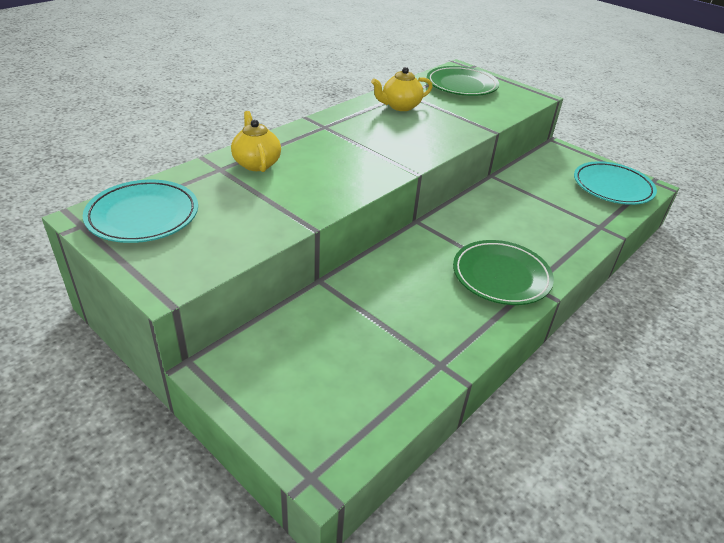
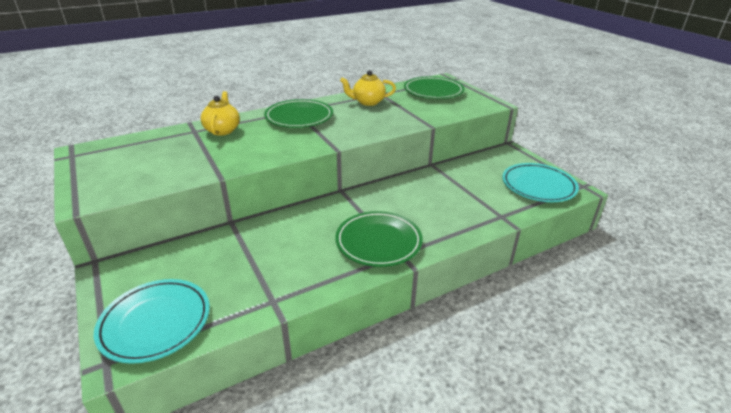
camera: 20 degrees right, 5 degrees down
(143, 216) = (114, 155): turquoise plate -> turquoise plate (155, 323)
(336, 135) = (299, 117): none -> green plate

